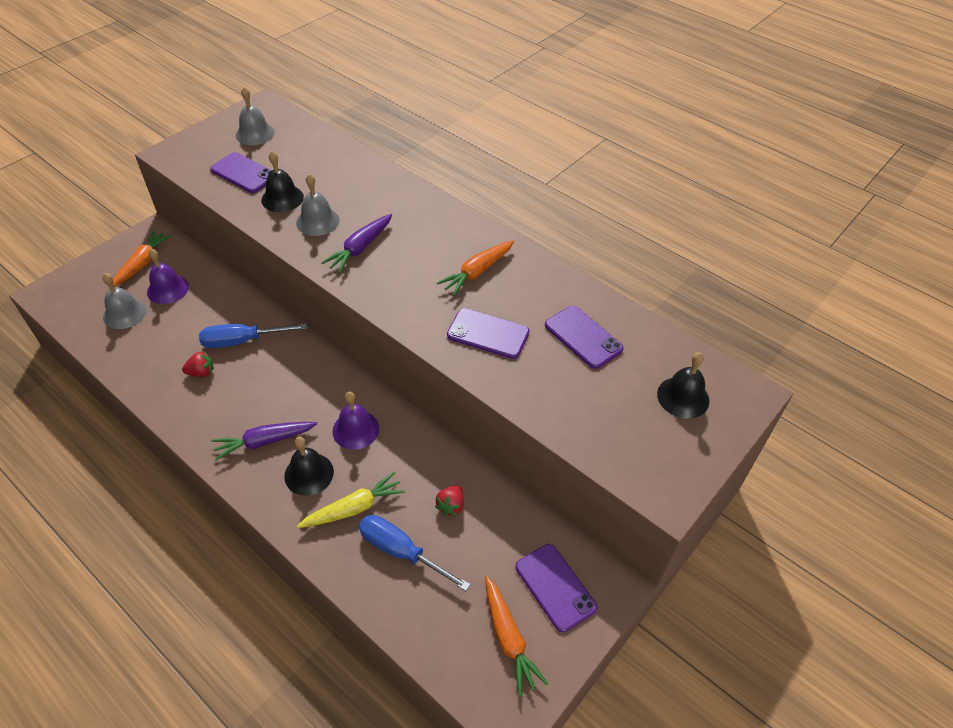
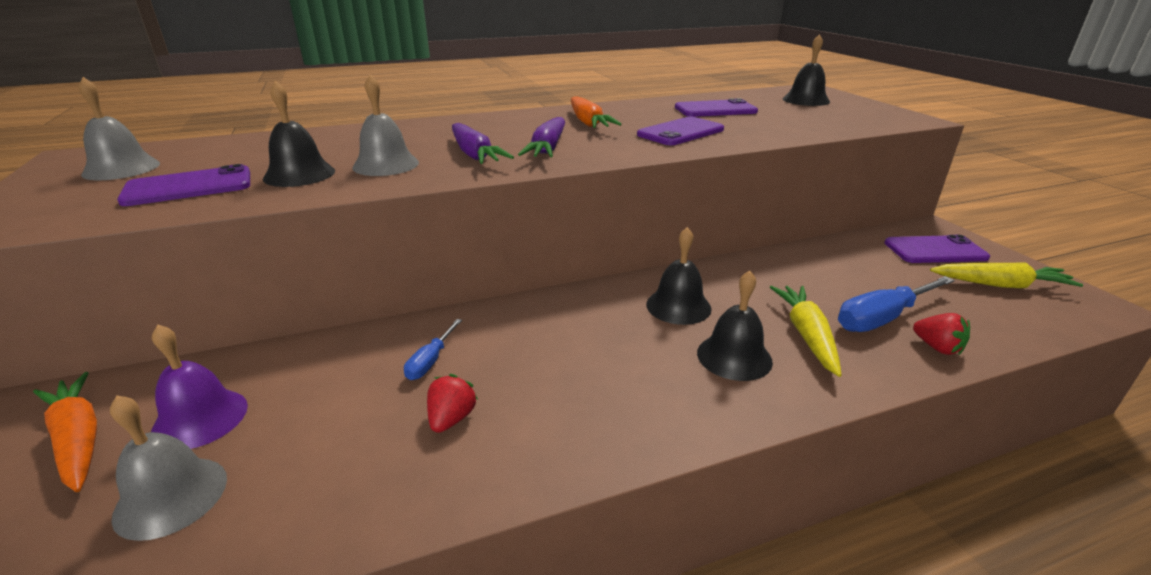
camera: 60 degrees left, 20 degrees down
(241, 341) = (430, 362): blue screwdriver -> blue screwdriver, size x0.55
(264, 442) = (652, 383): purple carrot -> purple carrot (548, 148)
(355, 429) = (678, 306): purple bell -> black bell
(451, 506) = (822, 275): red strawberry -> red strawberry (937, 348)
(508, 638) = (1000, 285): orange carrot -> yellow carrot

